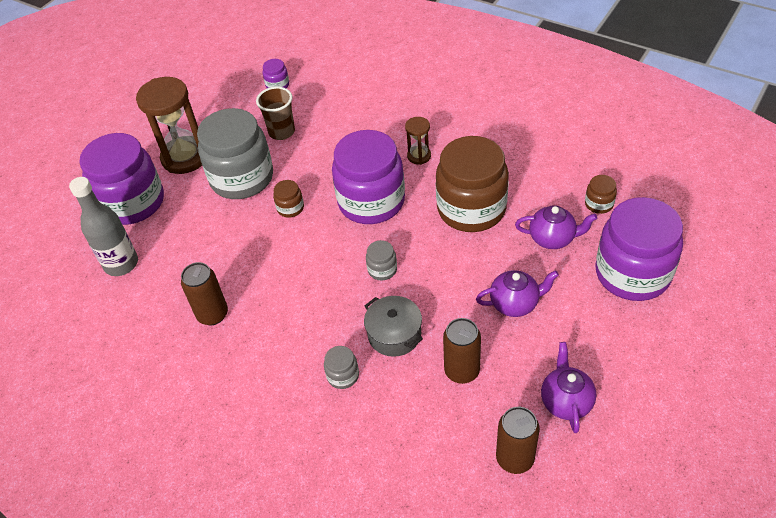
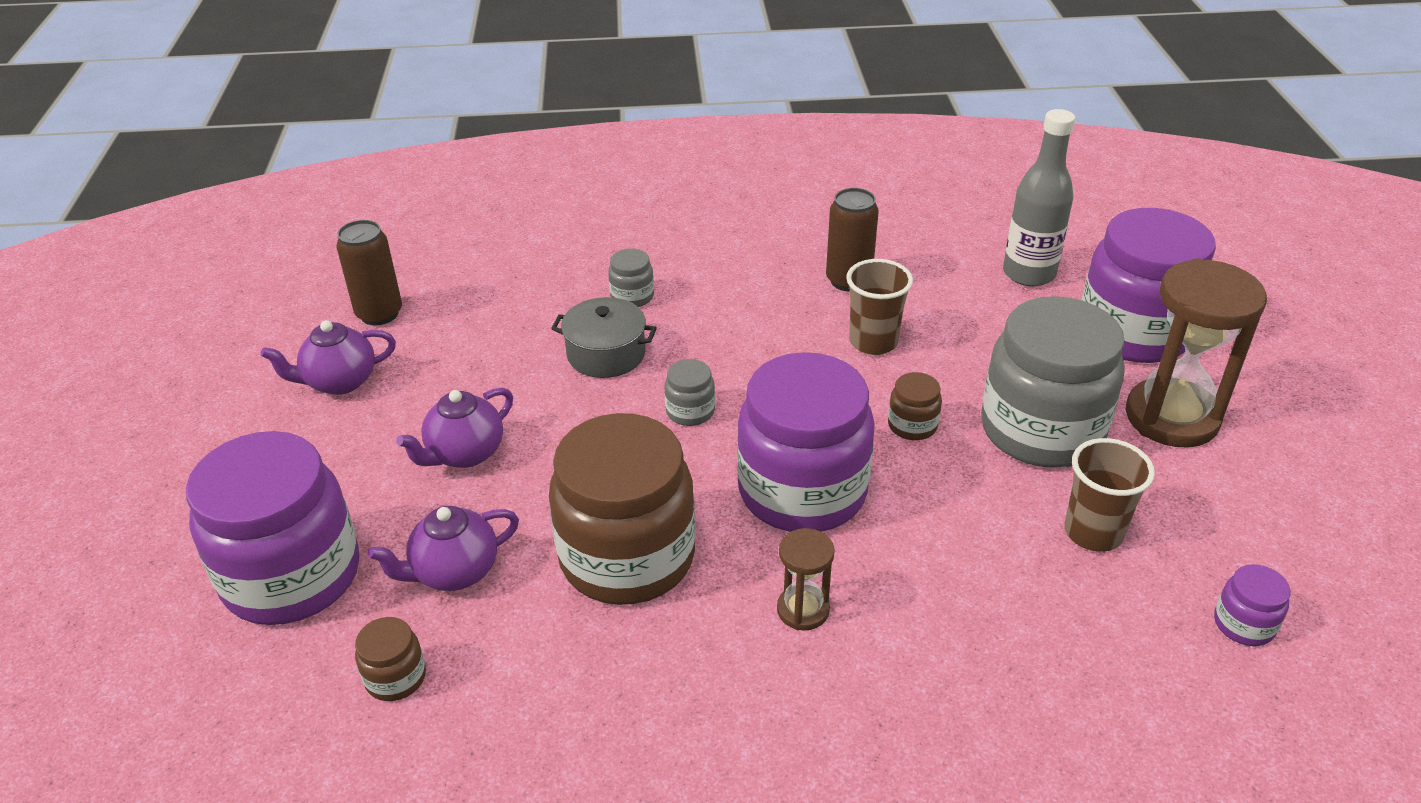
camera: 140 degrees right, 10 degrees down
(251, 263) = (873, 342): none -> brown cup
(462, 371) = (491, 356): brown can -> none
(566, 401) = (340, 382): purple teapot -> purple teapot turned 105 degrees clockwise

